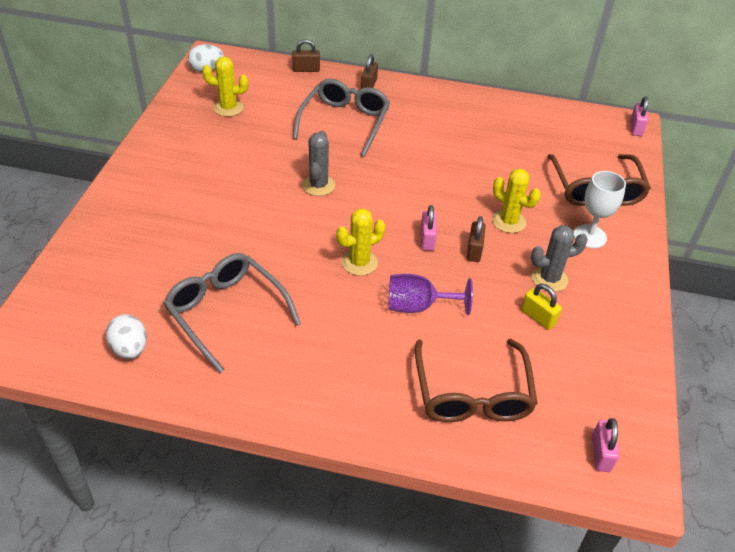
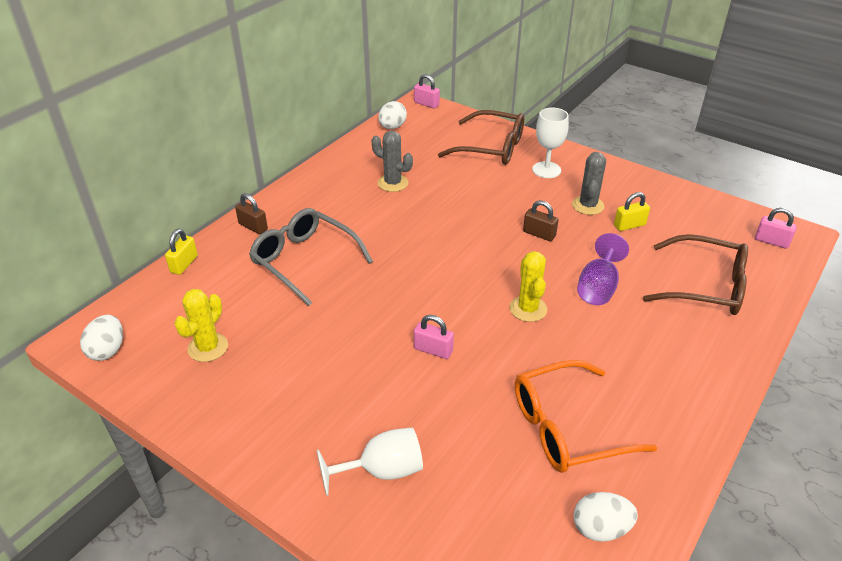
camera: 65 degrees left, 5 degrees down
(148, 219) = (382, 470): none -> white goblet
(226, 313) = (568, 427): grey glasses -> orange glasses
(306, 69) = (184, 264): brown padlock -> yellow padlock
(318, 185) = (398, 307): grey cactus -> grey cactus (393, 183)
(427, 239) = (513, 257): pink padlock -> pink padlock (433, 350)
(509, 221) = (510, 204): yellow cactus -> none
(573, 117) = (392, 127): none -> white egg

